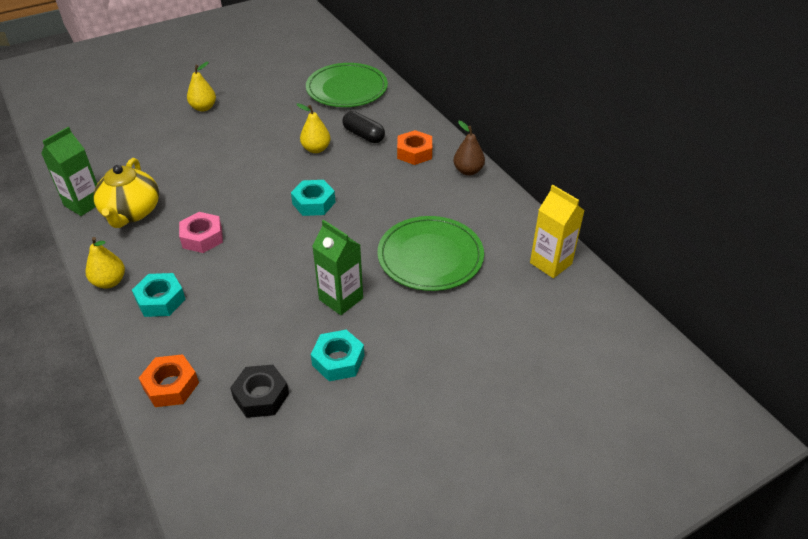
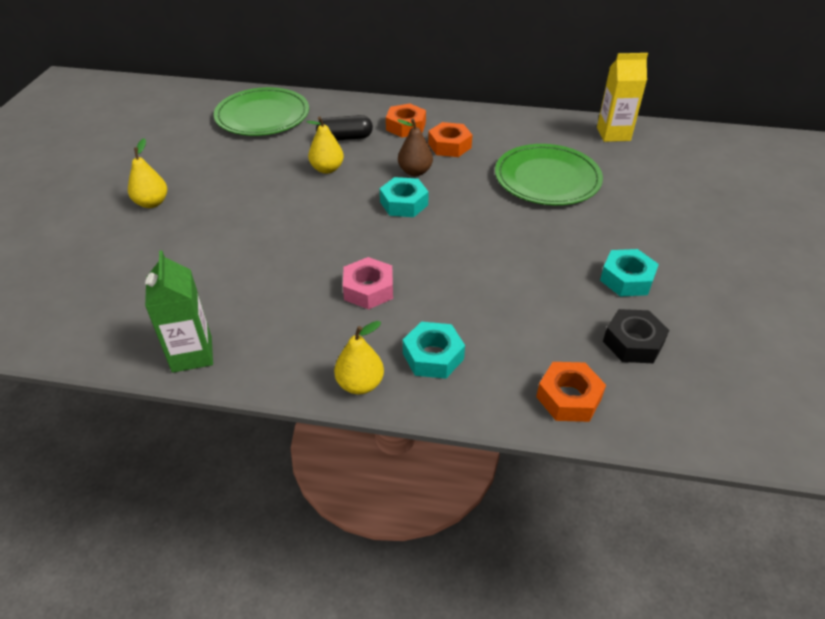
camera: 50 degrees left, 0 degrees up
(131, 212) = (261, 323): yellow teapot -> none
(341, 299) = (551, 244): green carton -> none
(415, 186) = (449, 146): none -> orange nut
(468, 171) = (463, 115): brown pear -> brown pear (415, 172)

